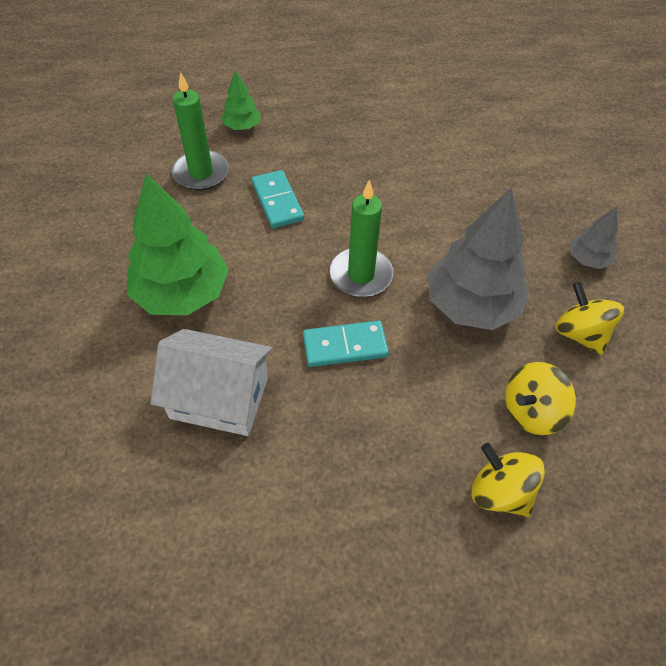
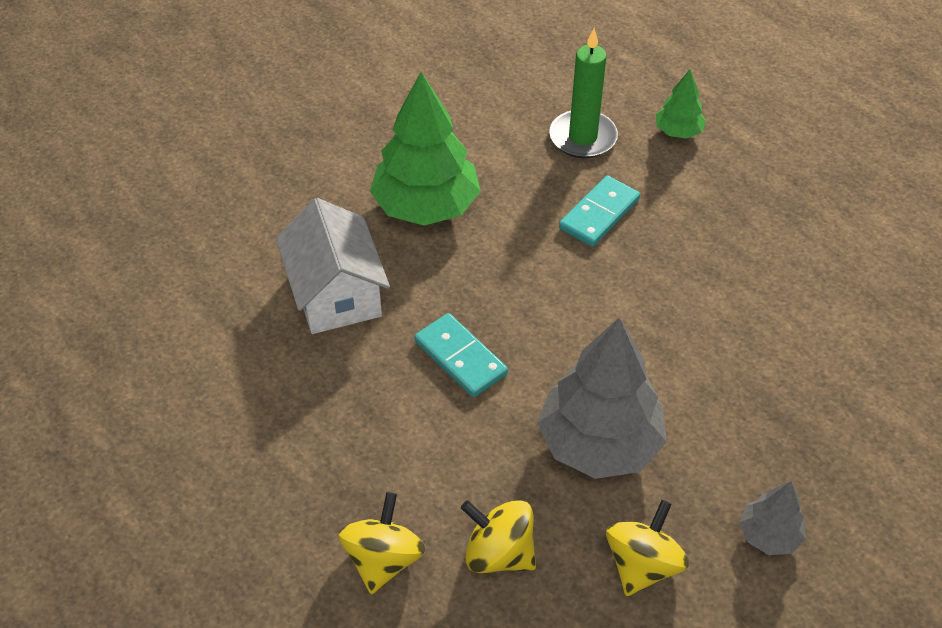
camera: 60 degrees right, 5 degrees down
(361, 275) = (560, 329): green candle -> none

